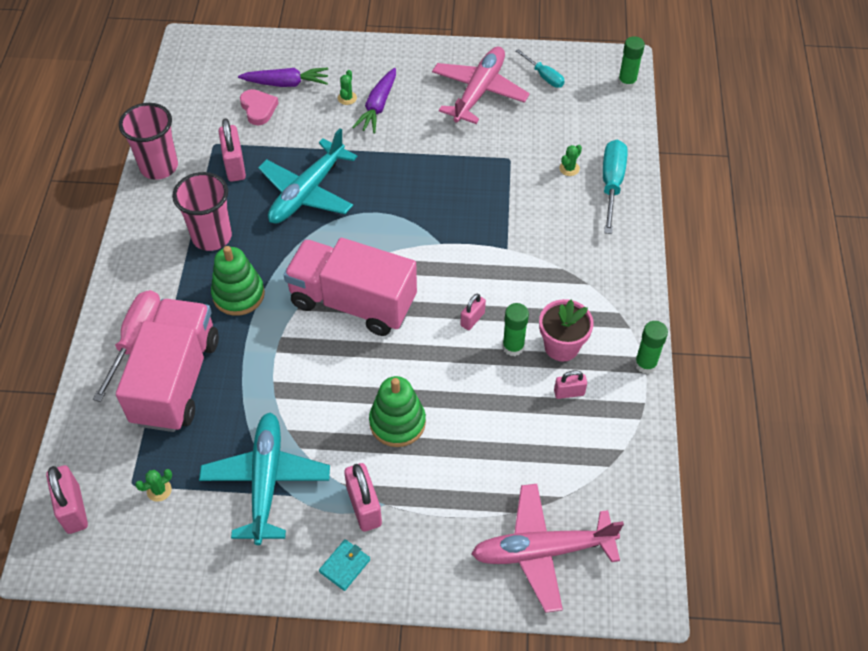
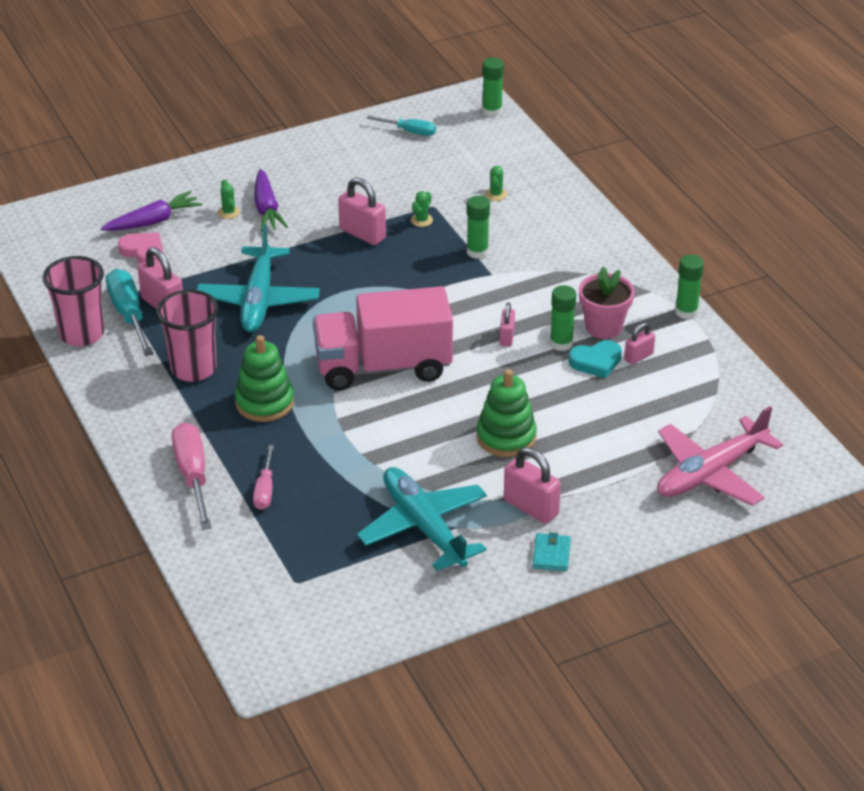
camera: 30 degrees left, 15 degrees down
(73, 509) = (256, 623): pink padlock -> pink padlock (362, 234)
(159, 490) = (327, 575): green cactus -> green cactus (421, 220)
(176, 380) = (265, 490): pink truck -> pink screwdriver
(479, 92) = (357, 164): pink plane -> none
(511, 220) = (477, 252): none -> green glue stick
(528, 380) = (596, 362): none -> turquoise heart
(611, 184) = (544, 193): turquoise screwdriver -> turquoise screwdriver (129, 315)

